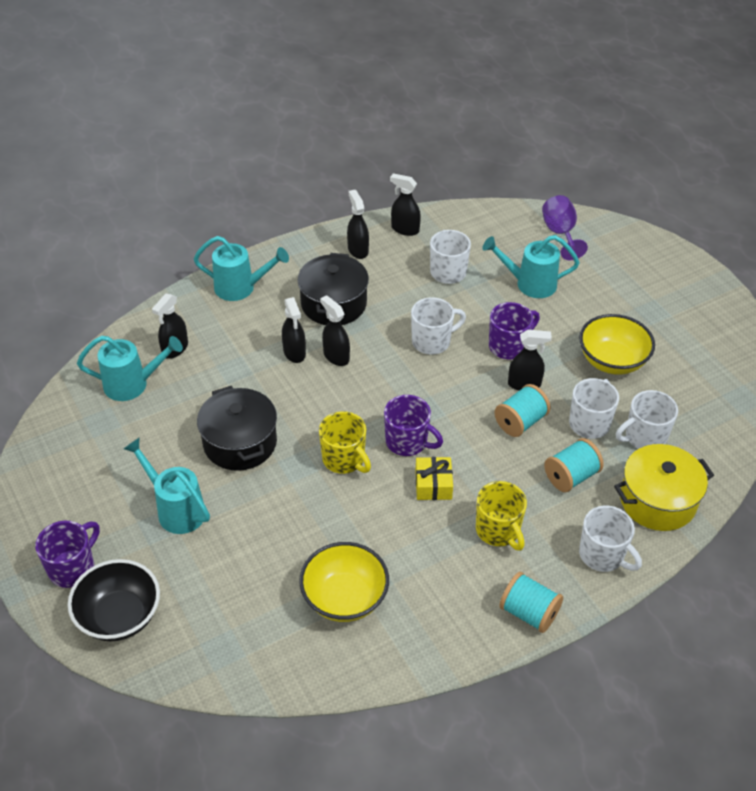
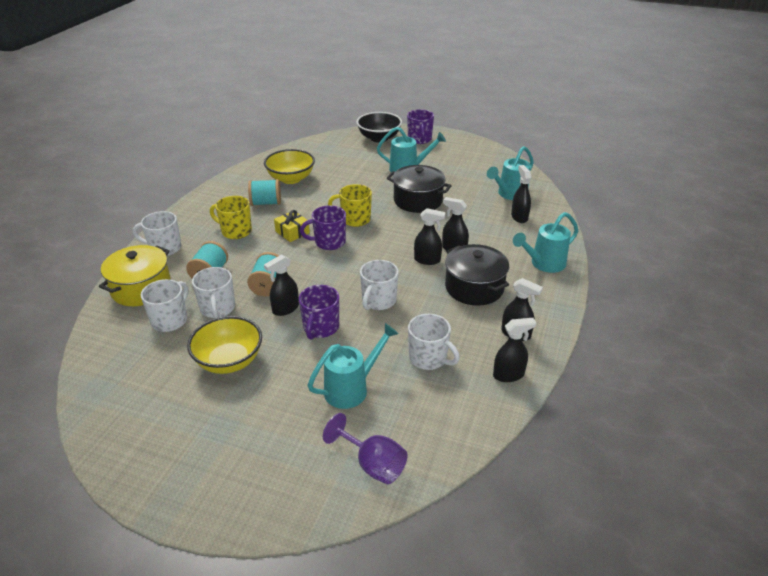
camera: 140 degrees right, 10 degrees down
(529, 613) = (192, 211): turquoise spool -> turquoise spool (266, 203)

